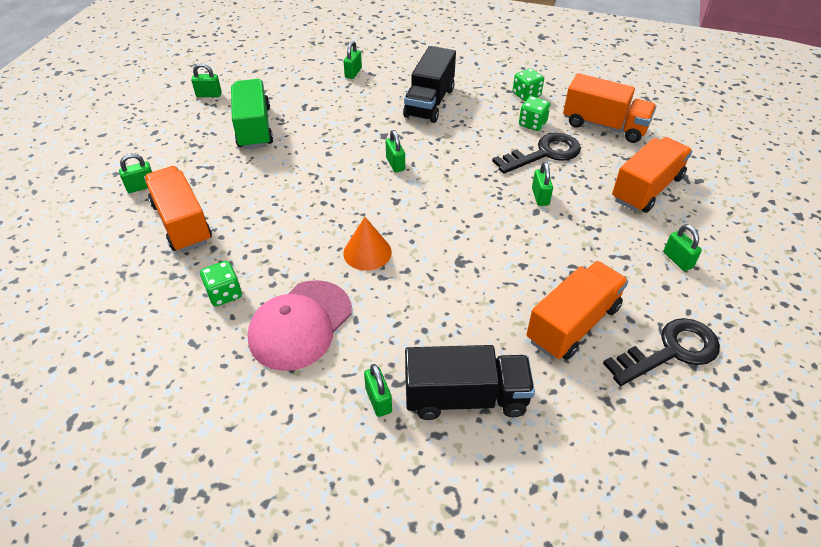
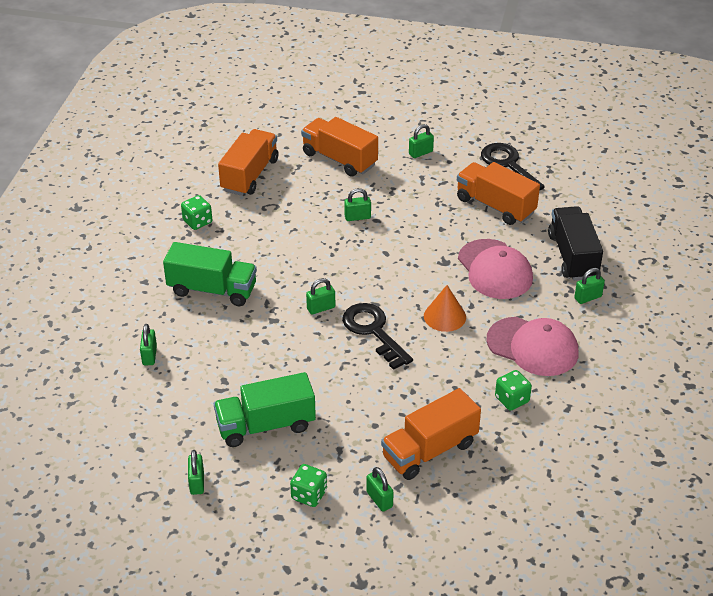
camera: 95 degrees left, 5 degrees down
(353, 73) = (149, 356): green padlock -> green padlock turned 75 degrees clockwise
(429, 102) = (212, 290): black truck -> green truck
(443, 306) = (495, 270): none -> pink cap
(532, 124) = (248, 219): green dice -> green dice (309, 495)
(544, 154) = (296, 213): black key -> black key (373, 331)

